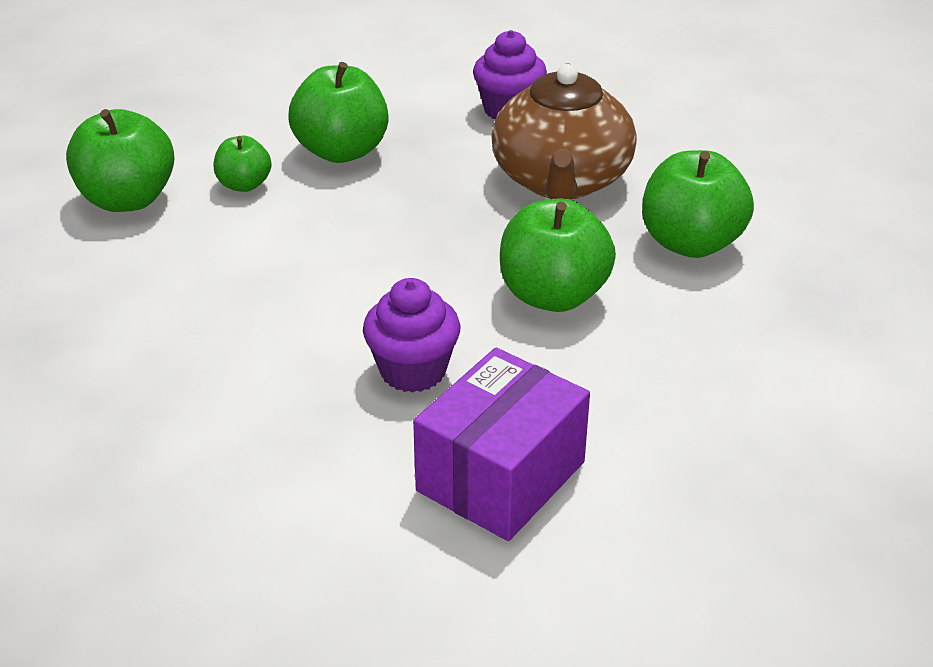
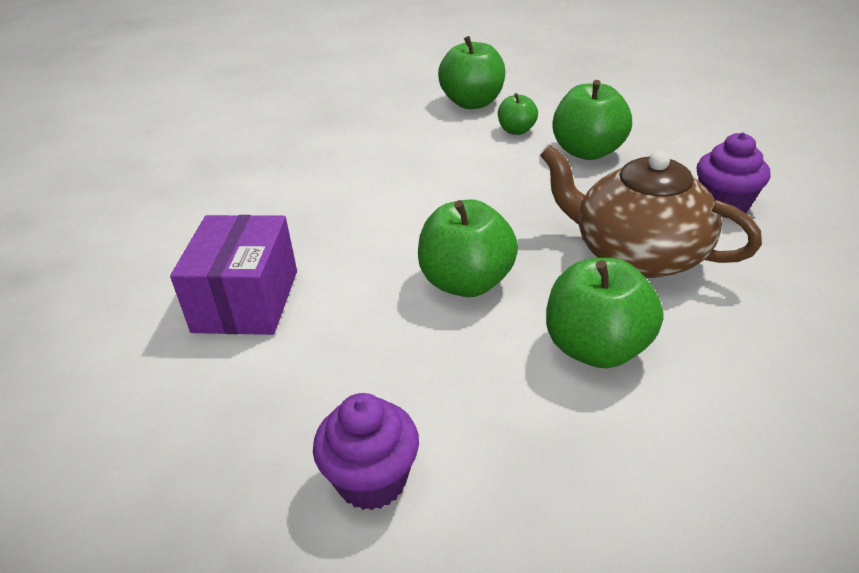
camera: 75 degrees right, 0 degrees up
(413, 371) = (347, 240): purple cupcake -> purple cupcake (372, 480)
(501, 476) = (246, 301): purple box -> purple box turned 75 degrees clockwise
(561, 180) = (637, 254): brown teapot -> brown teapot turned 45 degrees clockwise

